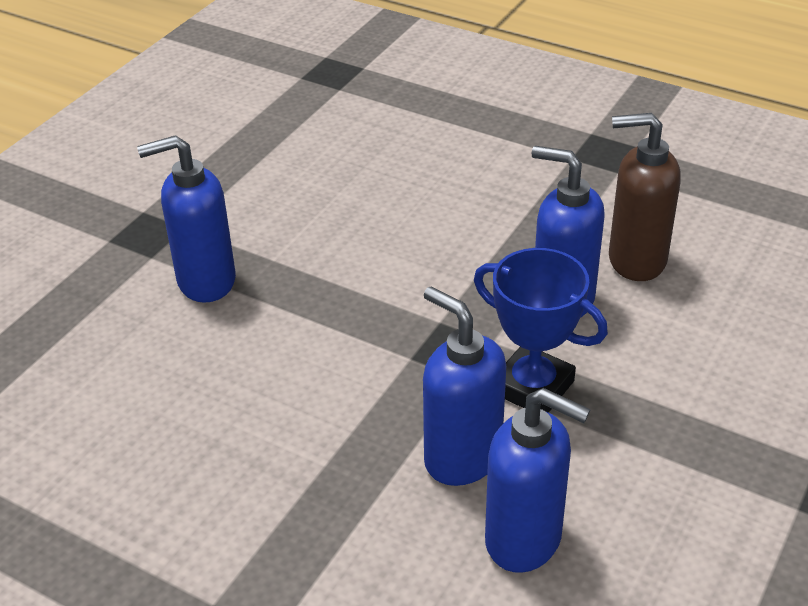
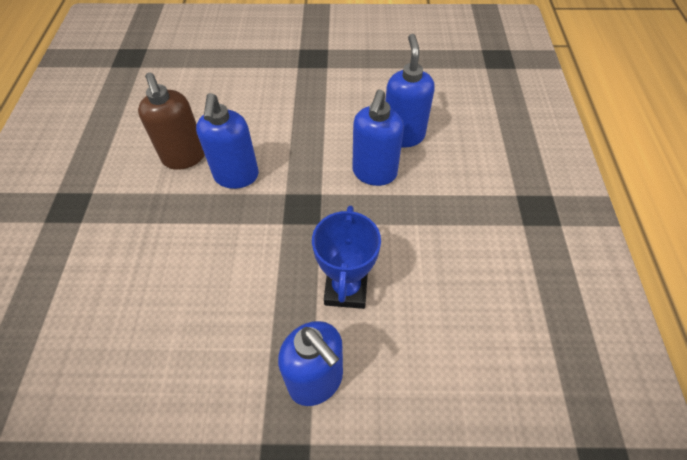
camera: 120 degrees left, 15 degrees up
(533, 387) = (310, 165): blue trophy -> blue trophy (346, 289)

